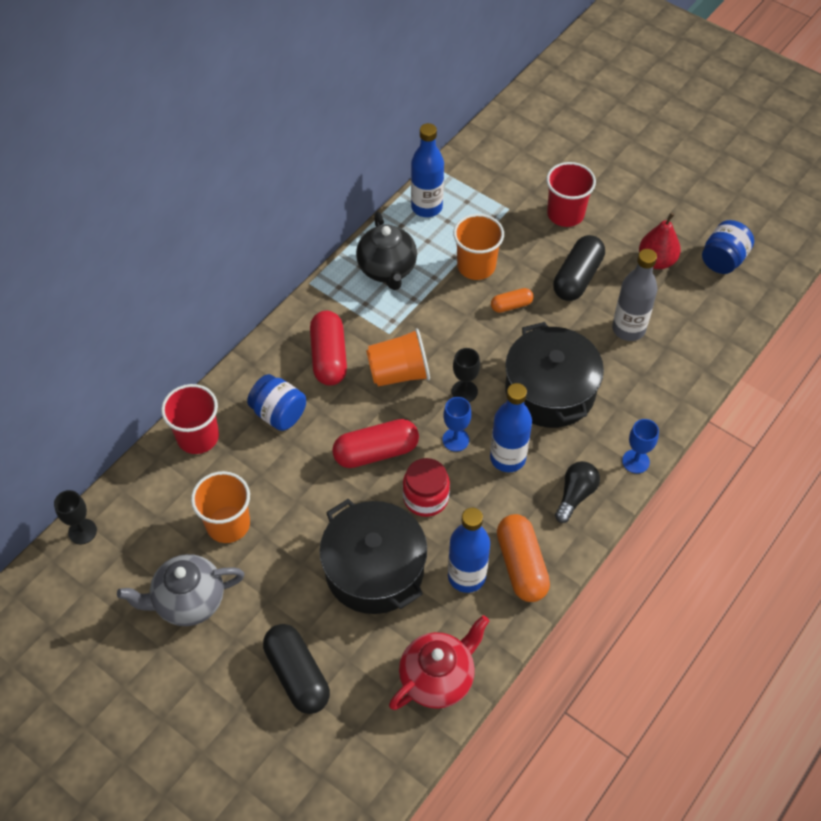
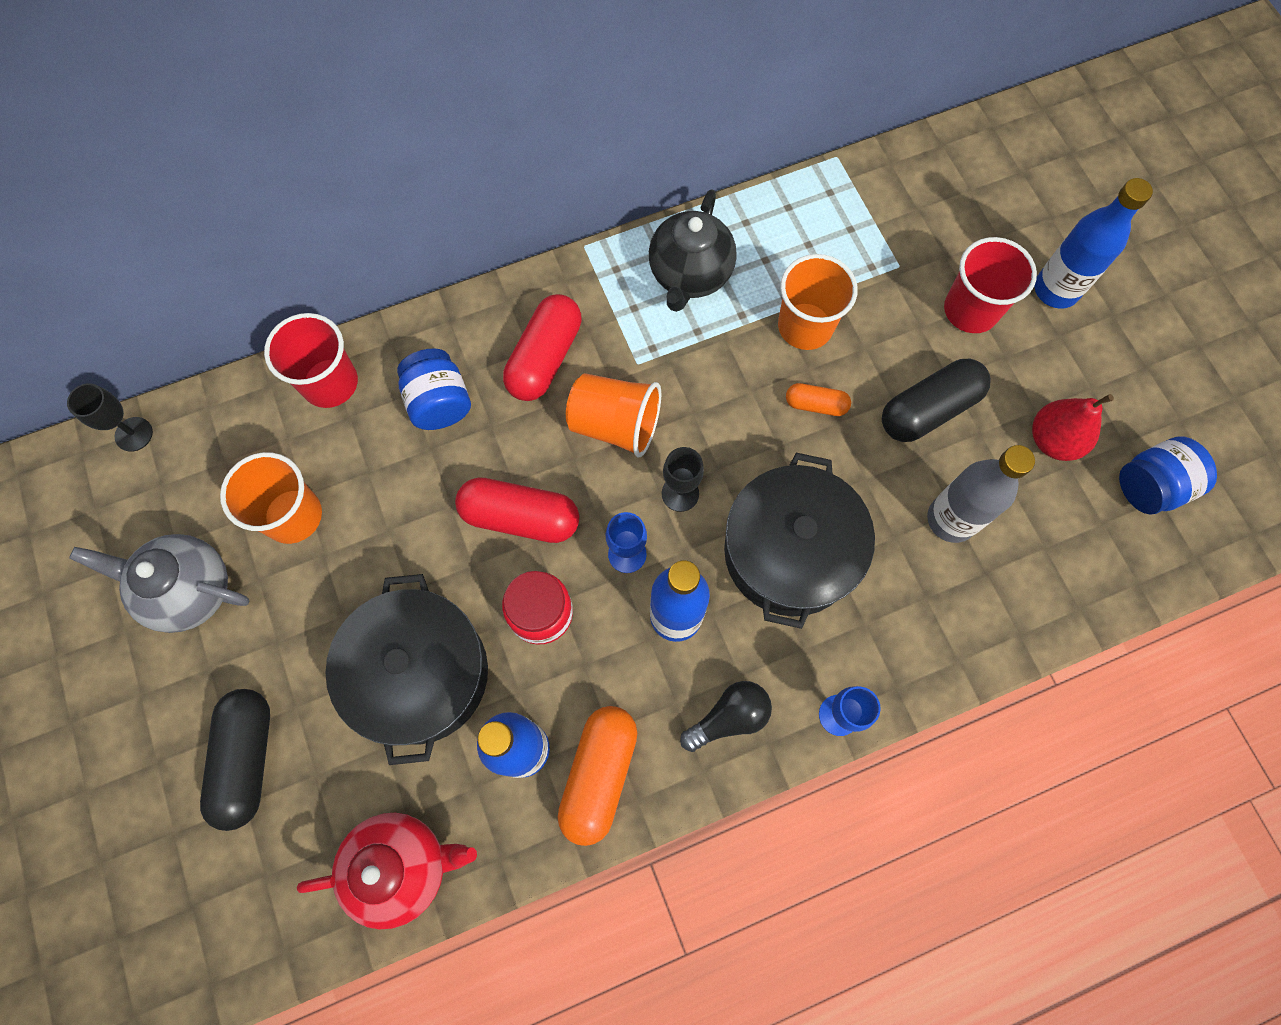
camera: 30 degrees right, 15 degrees up
(426, 207) = (793, 212): blue bottle -> blue bottle (1055, 290)

